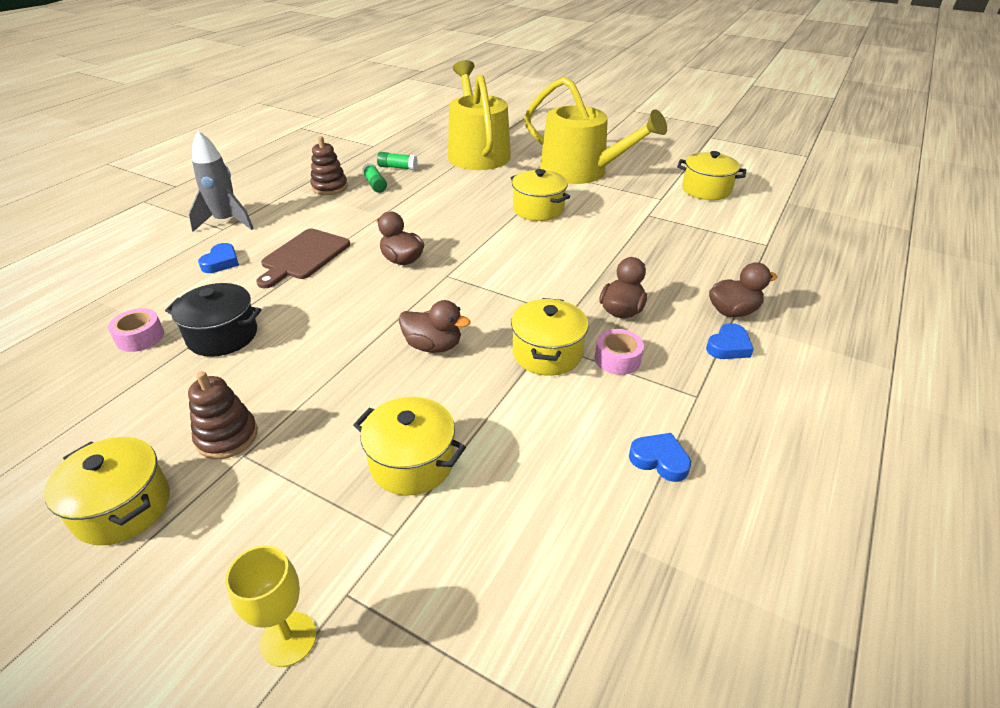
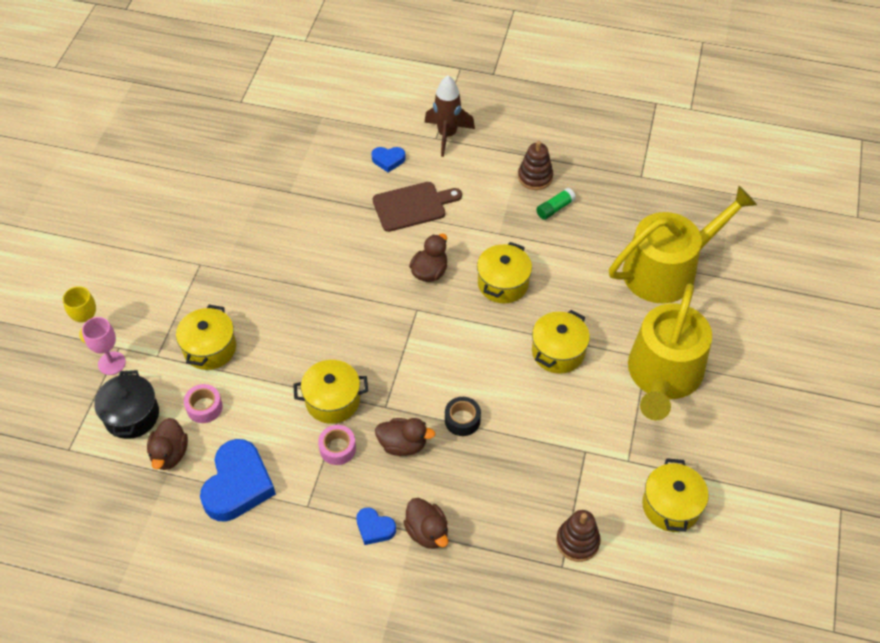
camera: 75 degrees right, 15 degrees up
(122, 507) = (155, 230): yellow pot -> yellow pot (503, 283)
(140, 337) = (289, 162): pink tape -> pink tape (204, 407)
(222, 336) = (302, 203): black pot -> black pot (131, 415)
(226, 222) = (447, 135): grey rocket -> brown rocket
(227, 437) = (212, 250): brown stacking toy -> brown stacking toy (577, 541)
(303, 256) = (413, 206): brown cutting board -> brown cutting board turned 150 degrees clockwise
(376, 610) = (111, 363): none -> pink goblet
(397, 167) = (599, 213): green glue stick -> none
(433, 346) = (322, 327): brown duck -> brown duck (170, 454)
(599, 270) = (462, 420): none -> black tape
(659, 460) = (238, 485): blue heart -> blue heart, size x2.02

